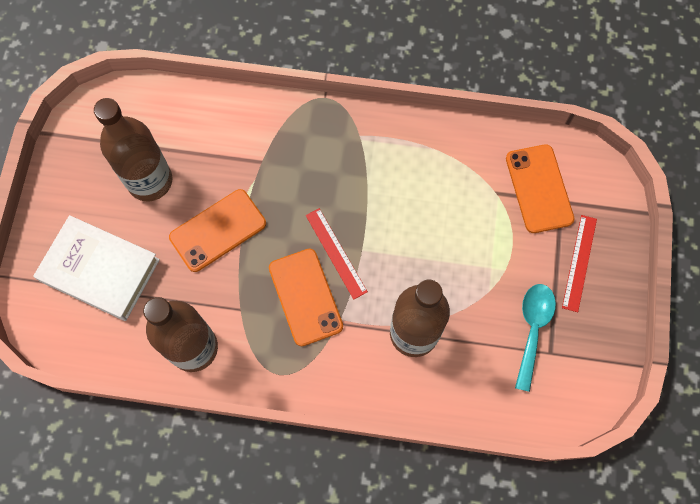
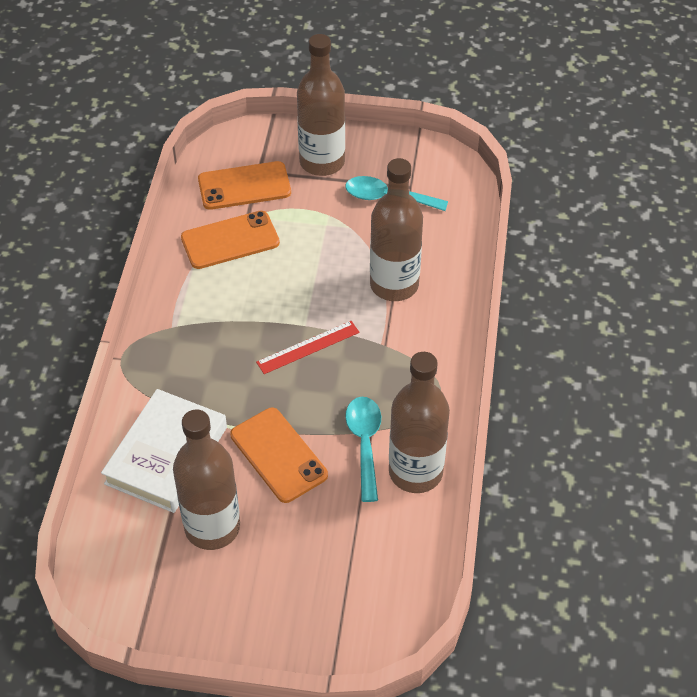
camera: 90 degrees left, 20 degrees down
(100, 270) = (325, 572): white book -> white book (166, 455)
(226, 303) = (364, 443): none -> turquoise spoon
(305, 297) = (356, 373): orange phone -> orange phone (230, 240)
(579, 263) = (322, 162): red ruler -> brown bottle

